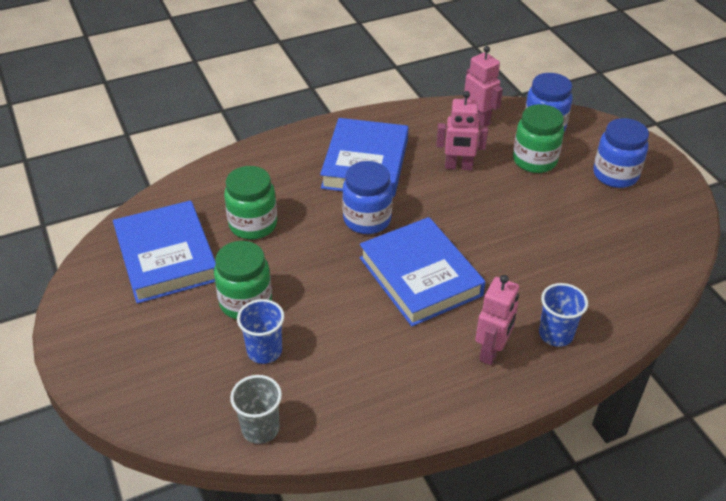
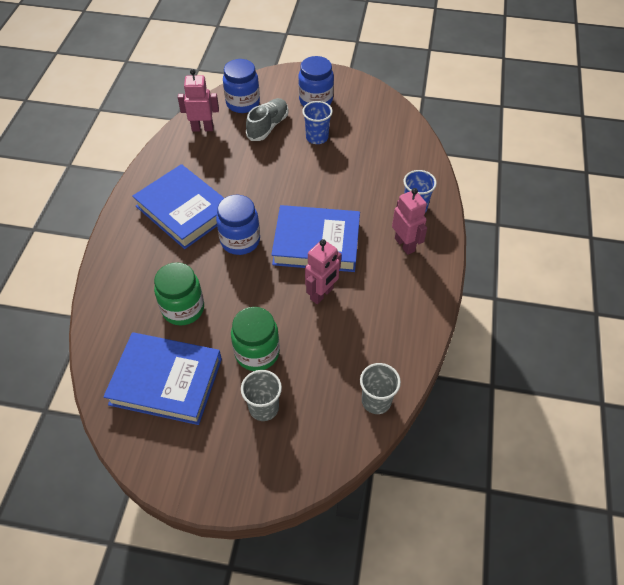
camera: 55 degrees left, 10 degrees up
(187, 340) = (264, 408): none -> grey cup
(264, 351) = (311, 364): blue cup -> blue cup (317, 137)
(458, 167) = (237, 165): pink robot -> pink robot (322, 294)
(534, 160) = (268, 126): green jar -> grey shoe

